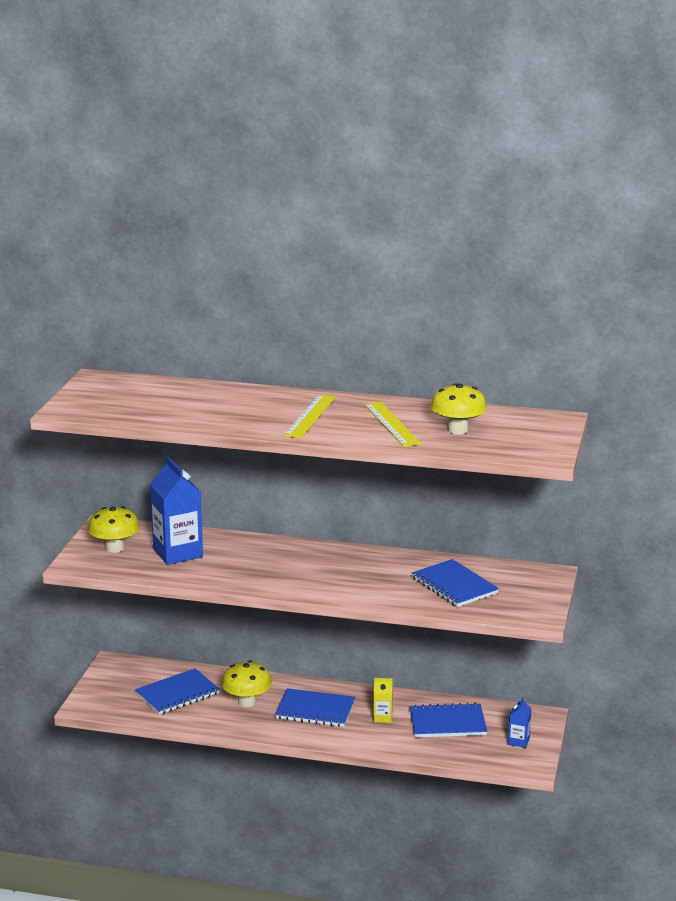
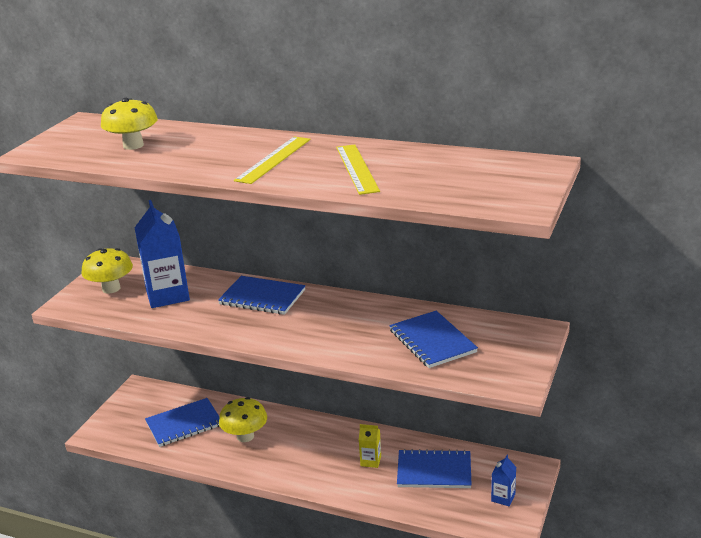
camera: 10 degrees right, 5 degrees up
(315, 710) = (307, 449): blue notebook -> blue notebook (262, 297)
(458, 430) = (427, 176): yellow mushroom -> yellow mushroom (133, 145)

